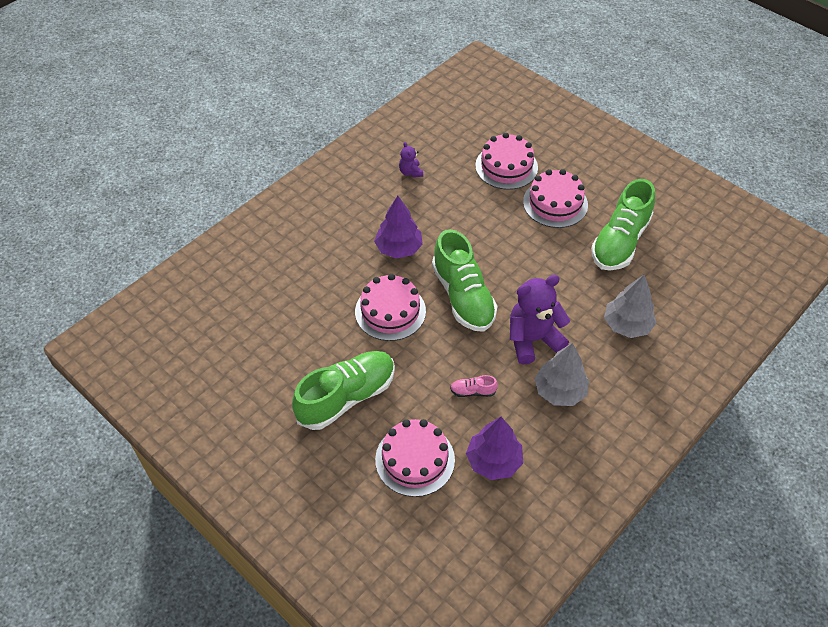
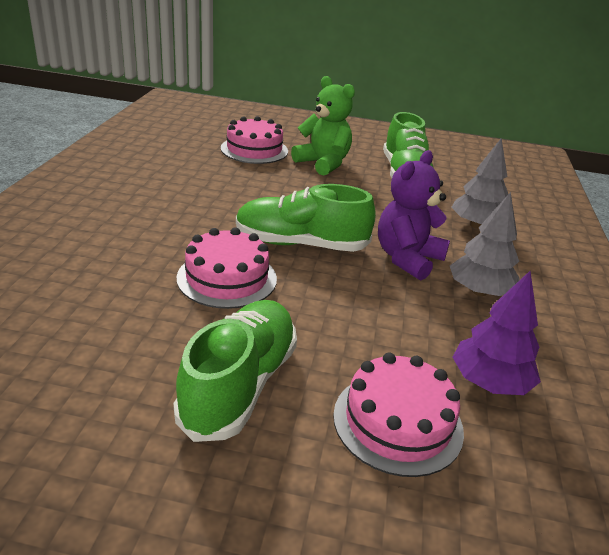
camera: 35 degrees left, 20 degrees down
(399, 248) = (192, 224): purple tree -> none
(410, 172) = (158, 168): purple teddy bear -> none
(463, 296) = (300, 244): green shoe -> green shoe turned 150 degrees clockwise
(473, 391) = (394, 322): pink shoe -> none
(555, 203) = (323, 163): pink cake -> green teddy bear

